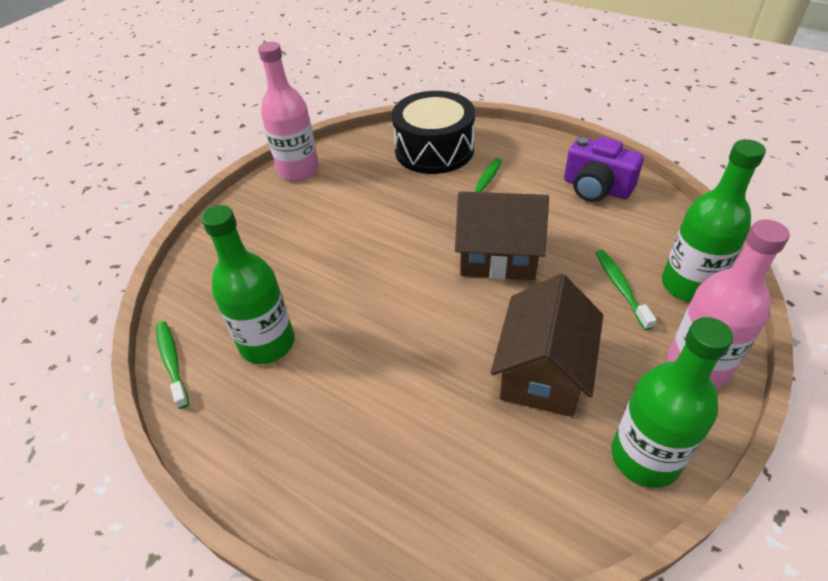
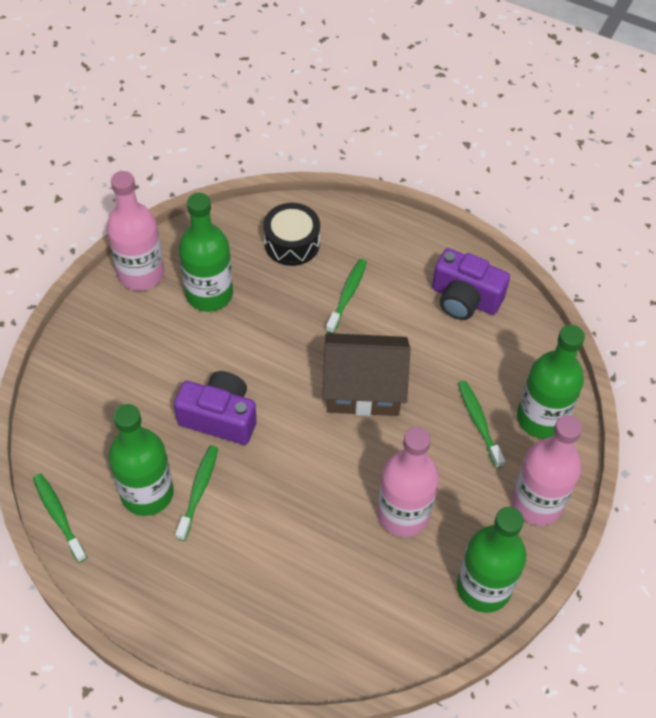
camera: 10 degrees left, 10 degrees up
(321, 343) = (198, 490): none -> green toothbrush
(352, 278) = (219, 417): none -> purple camera
(356, 184) = (209, 294): none -> green bottle
(434, 150) = (292, 243): black drum -> black drum, size x0.63
(542, 372) = (403, 514): brown house -> pink bottle

